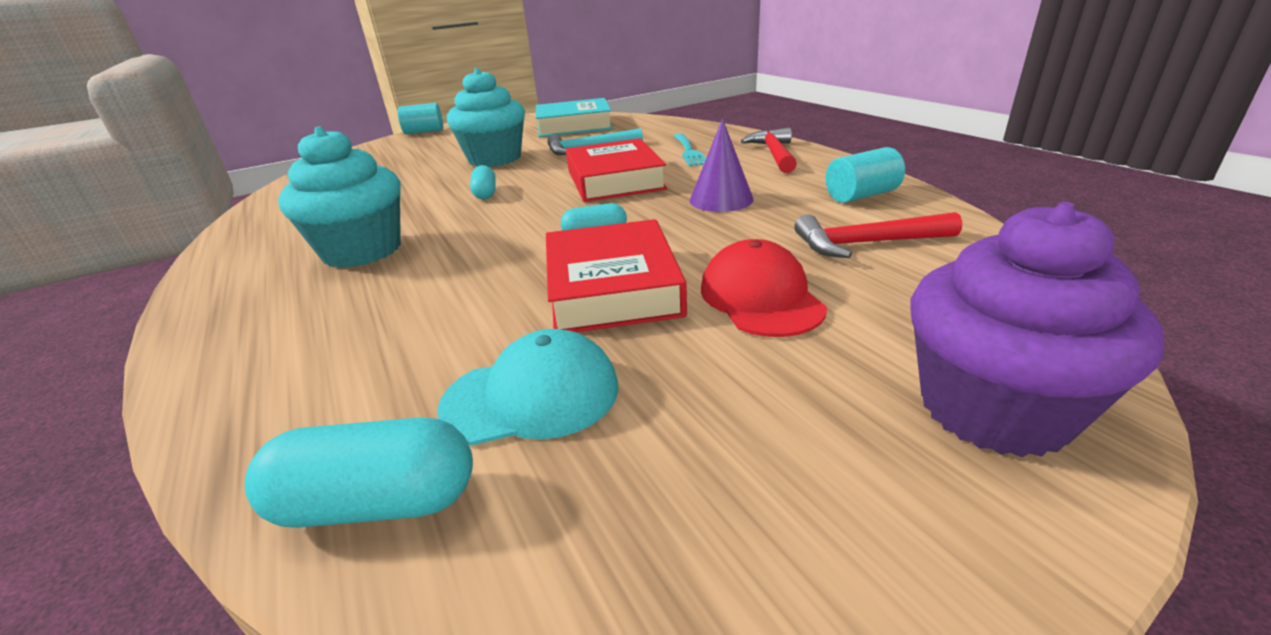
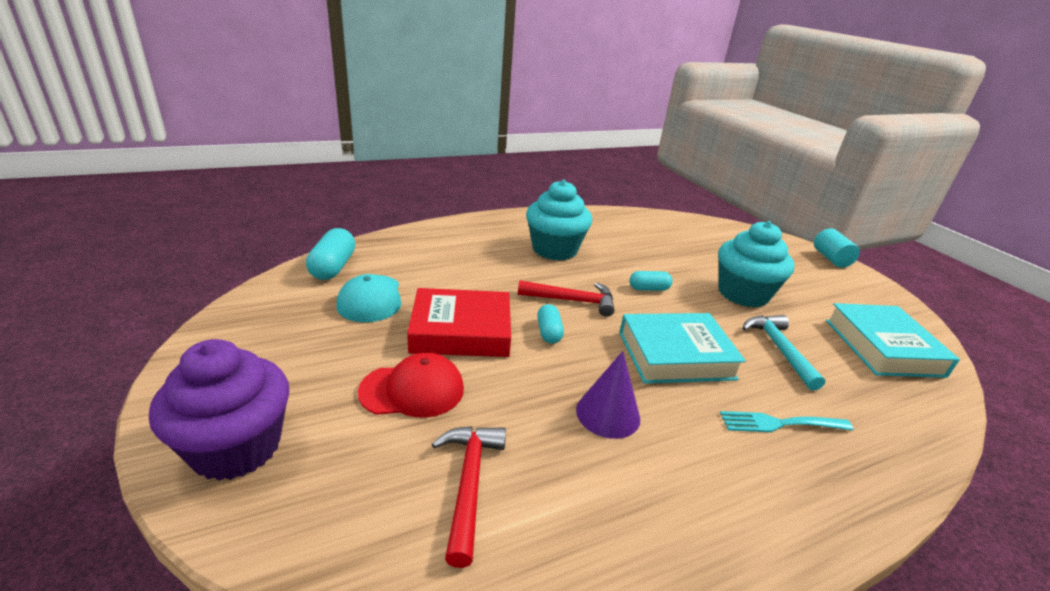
camera: 90 degrees right, 0 degrees up
(615, 180) = (675, 355): red book -> turquoise book
(774, 154) = (774, 504): red hammer -> red hammer (572, 301)
(861, 195) = (596, 536): turquoise cylinder -> none

